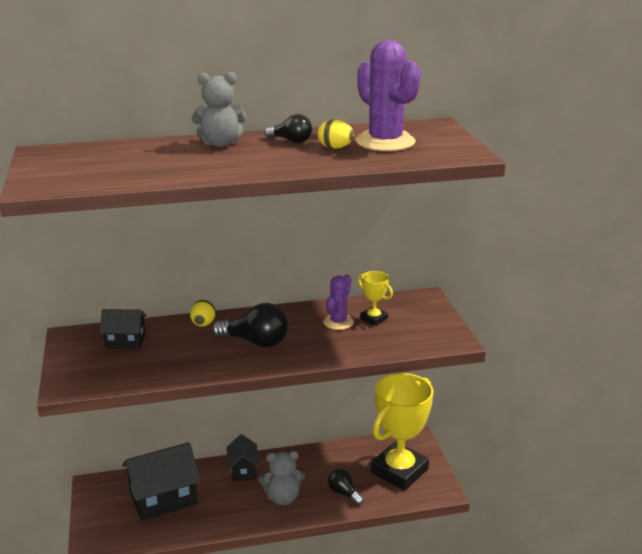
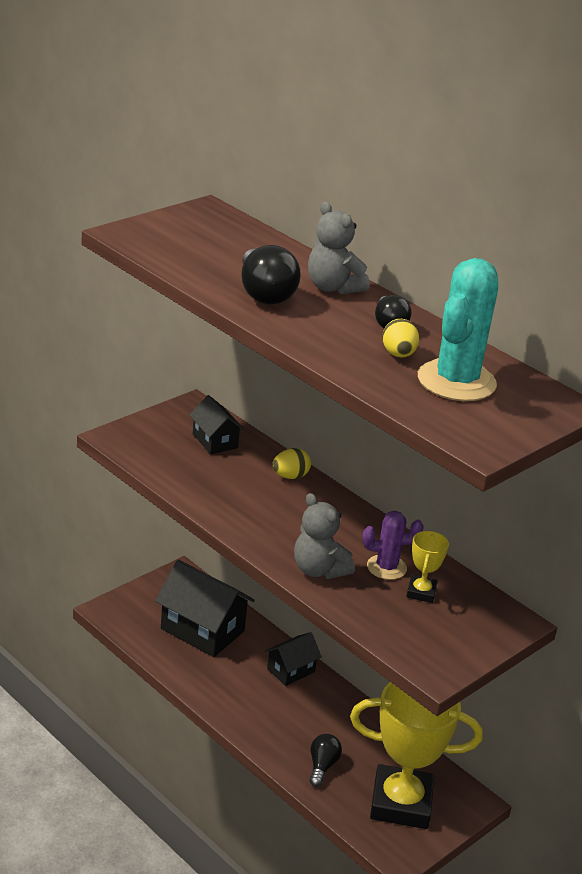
camera: 55 degrees right, 5 degrees up
(256, 342) = (290, 522): black light bulb -> black light bulb (264, 293)
(282, 497) = (274, 718): grey teddy bear -> grey teddy bear (319, 570)
(385, 142) = (456, 381): purple cactus -> turquoise cactus

